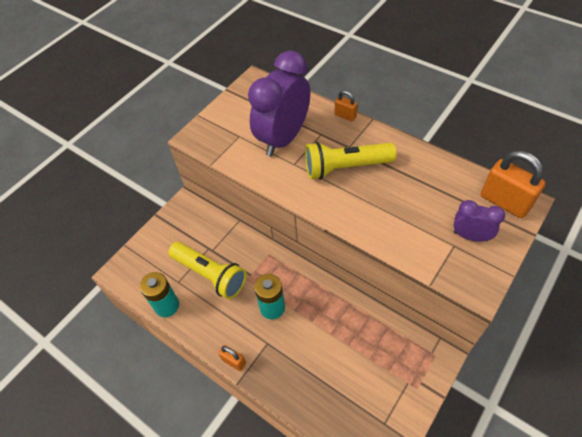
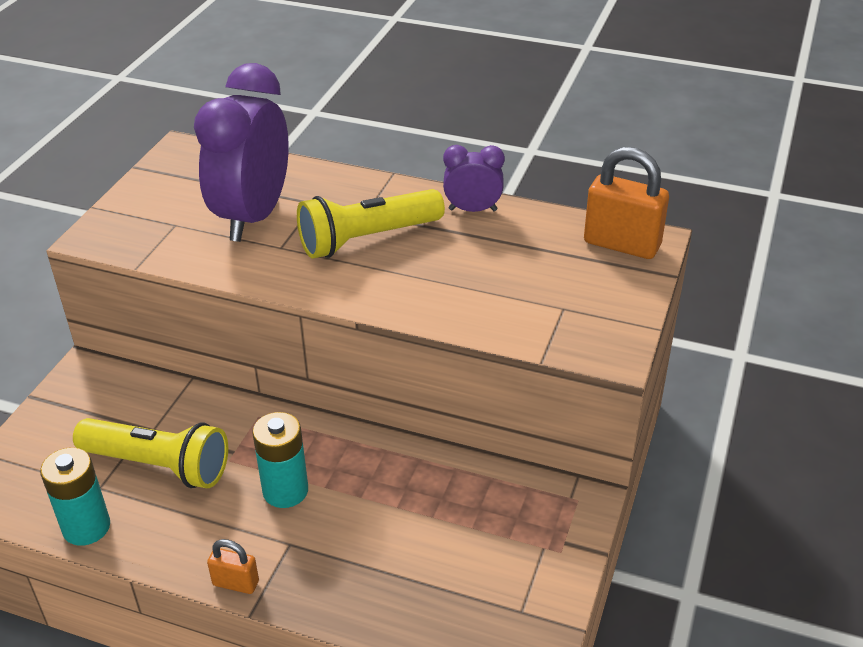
camera: 20 degrees left, 15 degrees down
(345, 116) = (348, 175): orange padlock -> none
(470, 236) = (584, 293): purple clock -> purple clock (472, 210)

